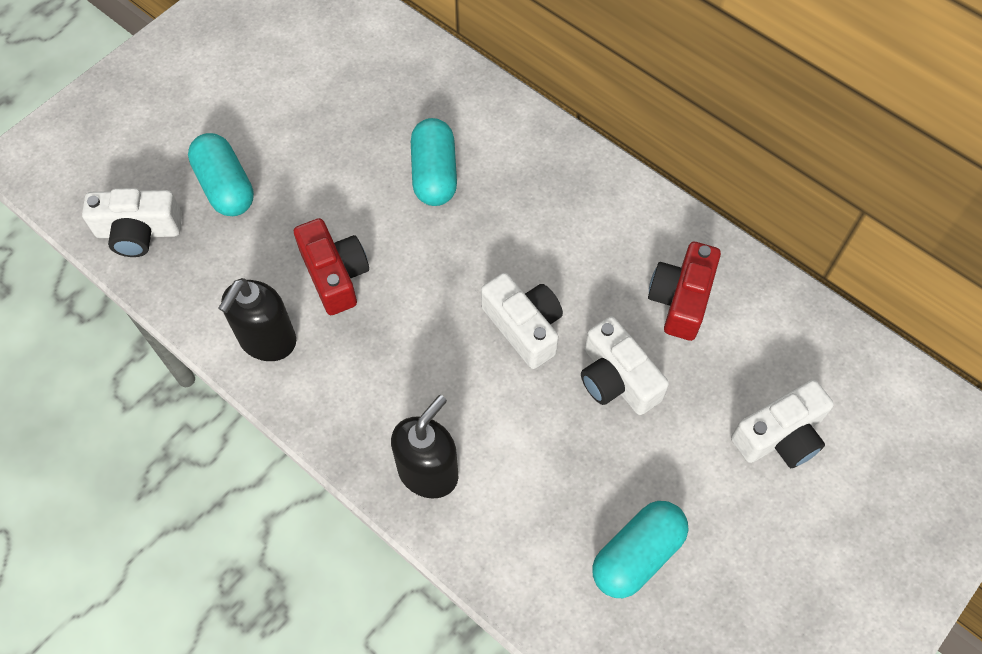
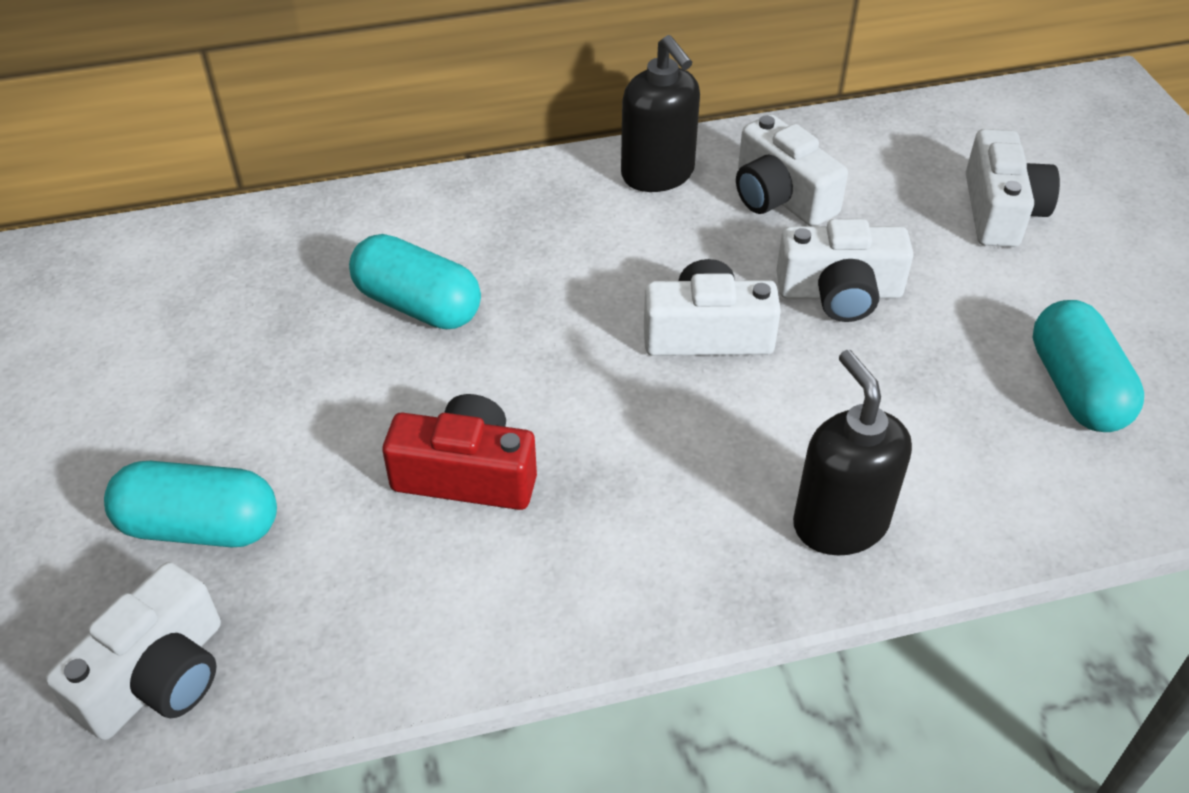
camera: 55 degrees left, 15 degrees down
(267, 340) = (499, 602): black soap dispenser -> black soap dispenser (658, 174)
(681, 299) = (781, 196): red camera -> white camera

